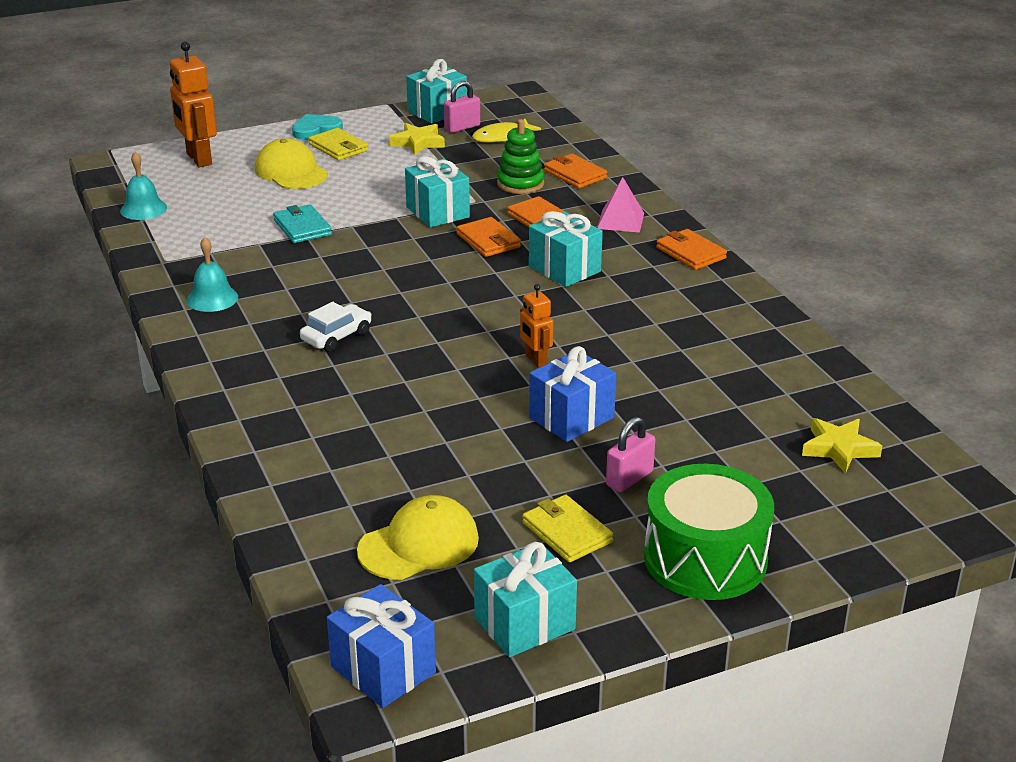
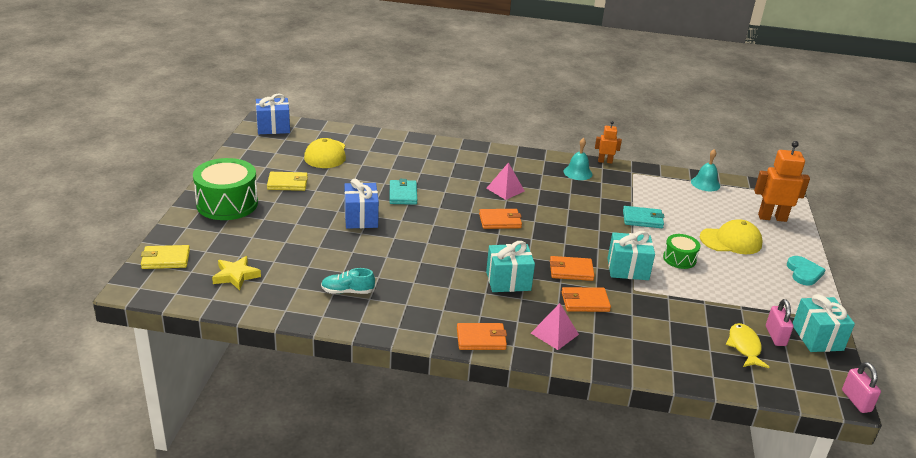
camera: 120 degrees right, 0 degrees up
(336, 336) = (505, 189): white car -> pink pyramid
(338, 147) = (763, 270): yellow wallet -> yellow wallet (165, 259)
(374, 190) = (679, 259): none -> green drum
(418, 142) = (754, 305): yellow star -> none
(459, 411) = (403, 194): none -> turquoise wallet
(520, 184) = (649, 318): green stacking toy -> none
(524, 623) = (254, 156): turquoise gift -> none
(535, 360) = (421, 230): orange robot -> orange robot (605, 161)
(575, 174) = (648, 350): orange wallet -> orange wallet (500, 221)
(629, 479) = (298, 211): pink padlock -> pink padlock (856, 401)
(739, 357) = (347, 291): none -> turquoise shoe

